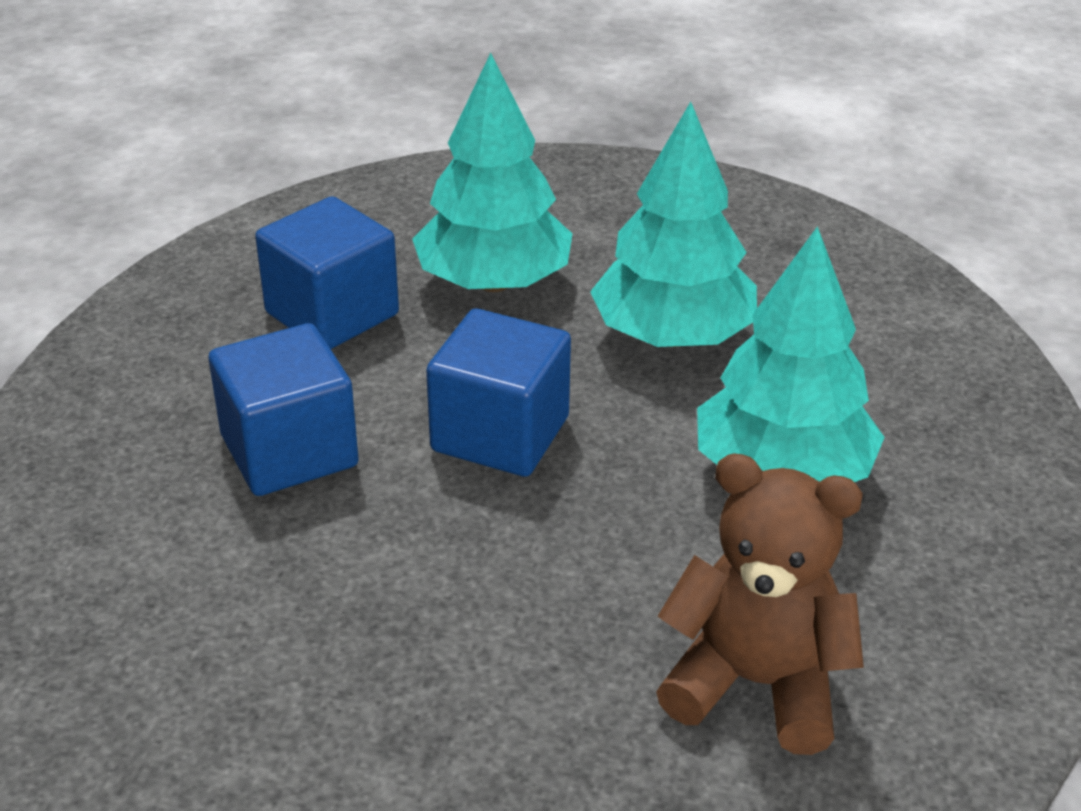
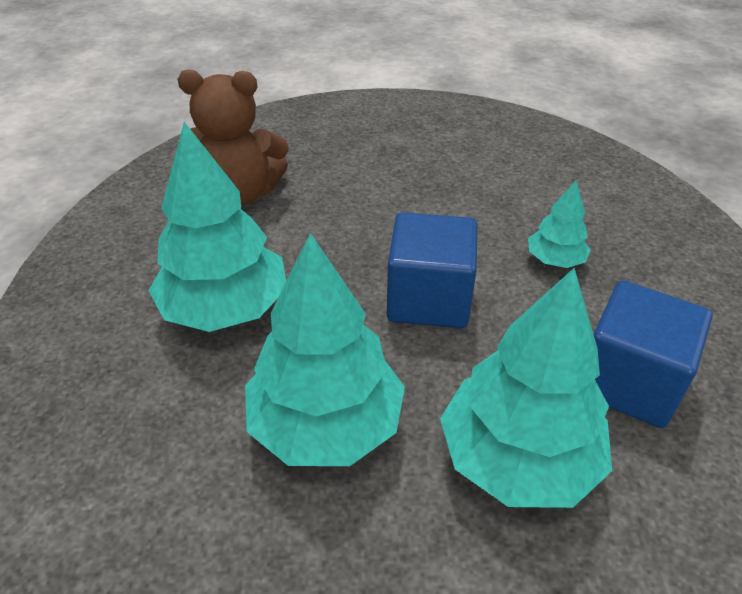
camera: 165 degrees right, 5 degrees up
(289, 451) = (555, 260): blue cube -> turquoise tree

